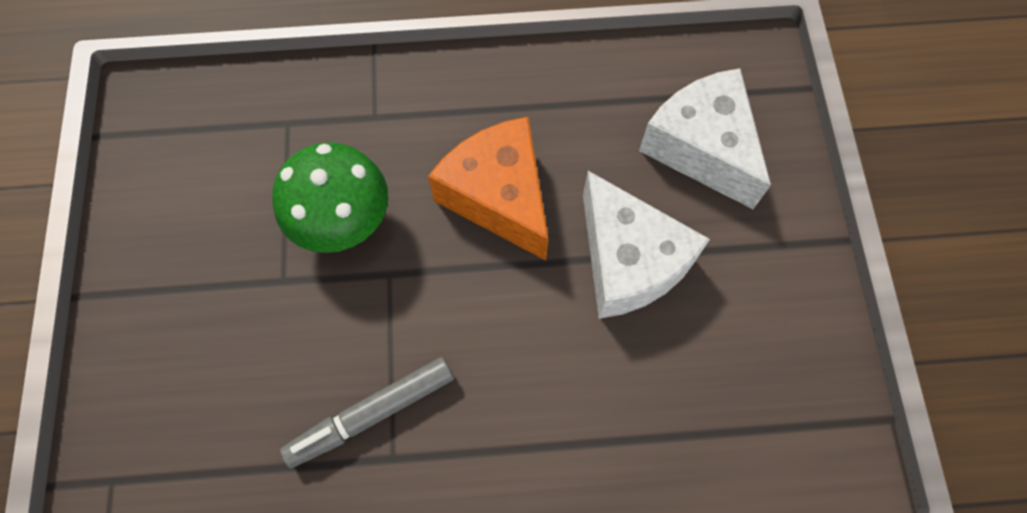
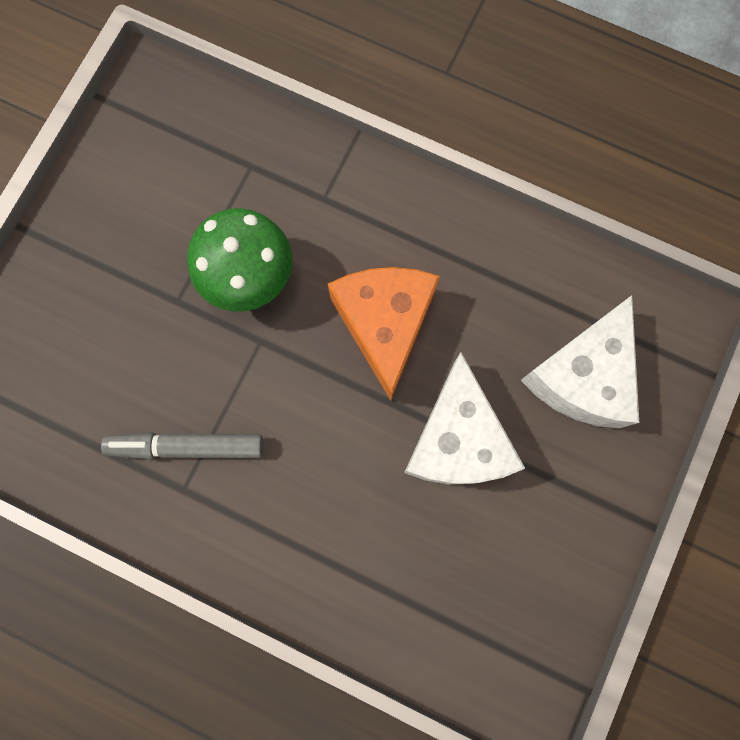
camera: 30 degrees right, 10 degrees up
(702, 147) = (581, 376): white cheese -> white cheese turned 150 degrees counterclockwise

